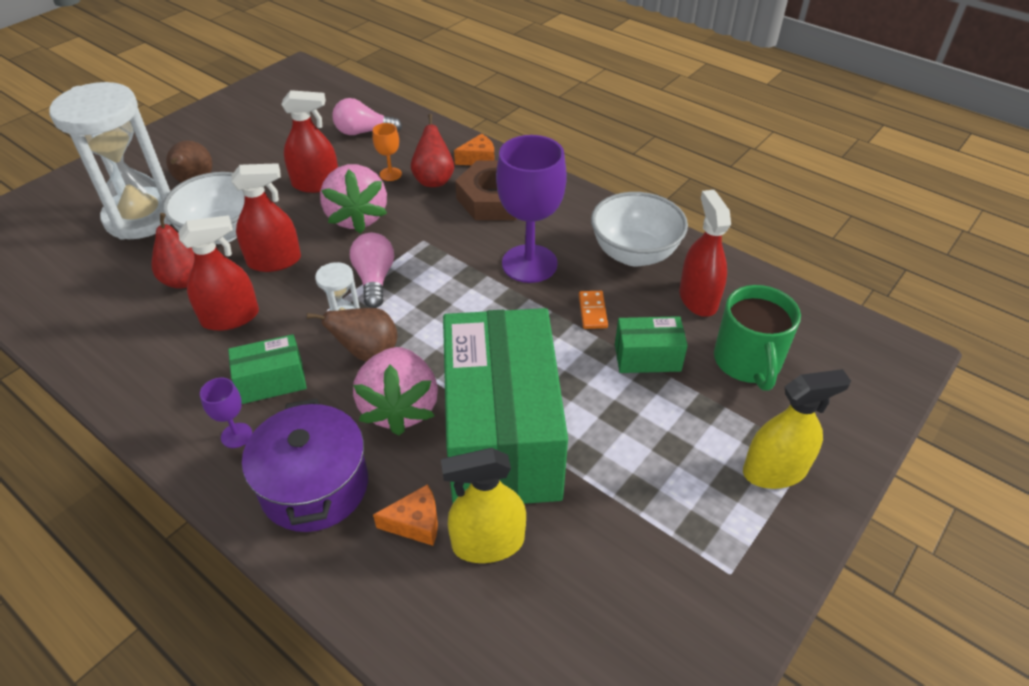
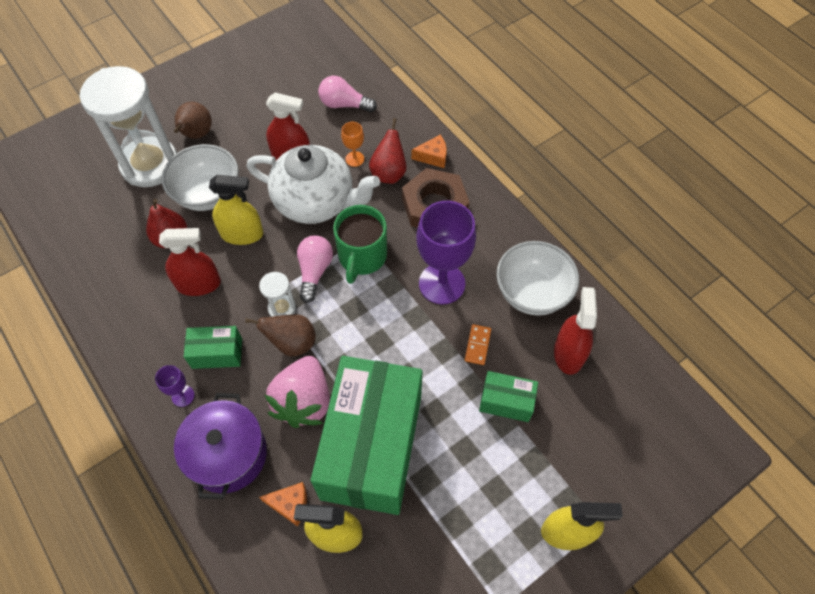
camera: 15 degrees right, 15 degrees up
(274, 261) = (242, 234): red spray bottle -> yellow spray bottle
(357, 217) = (316, 202): pink strawberry -> white teapot
(747, 362) = (585, 427): green mug -> green mug (362, 257)

